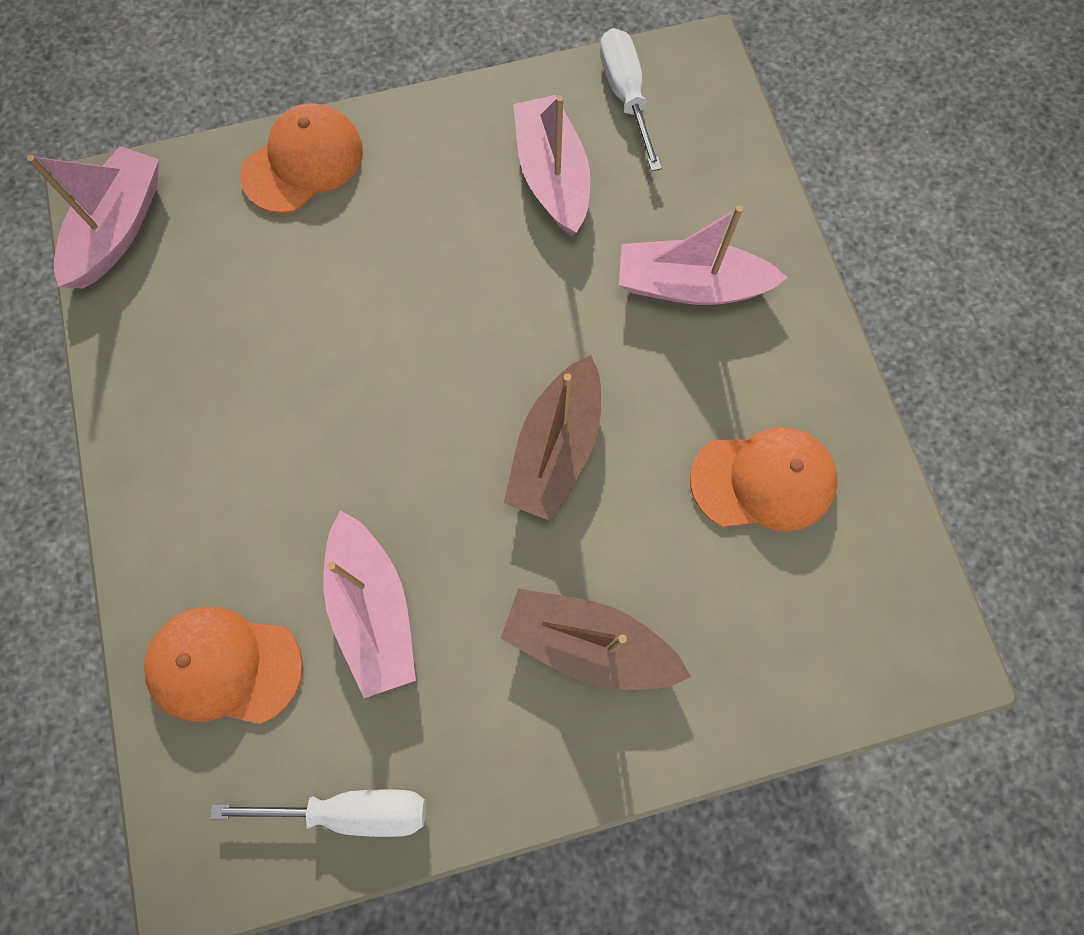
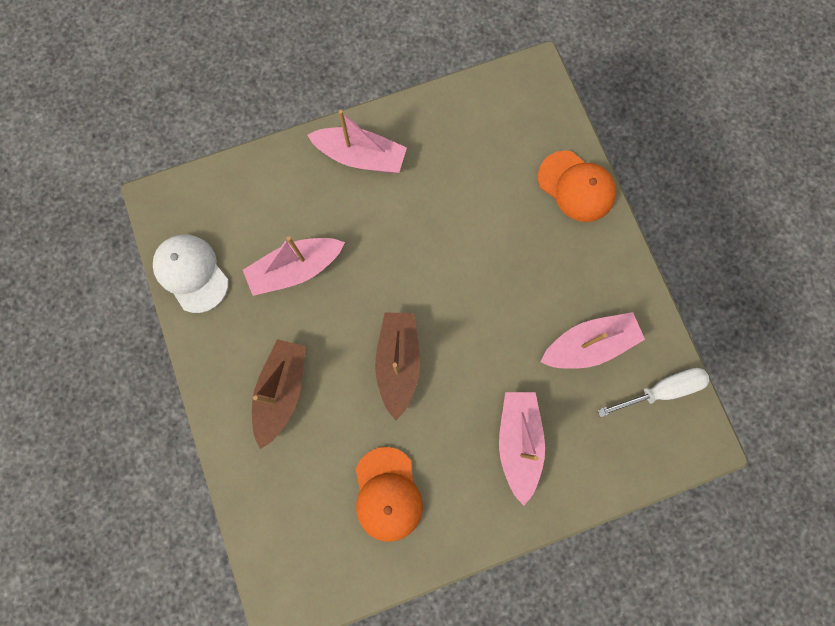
camera: 85 degrees right, 5 degrees up
(118, 229) = (515, 89): pink boat -> pink boat (360, 157)
(224, 666) = (262, 197): orange cap -> none
(352, 809) = (191, 273): white screwdriver -> white cap
(556, 448) = (398, 363): brown boat -> brown boat turned 75 degrees clockwise

